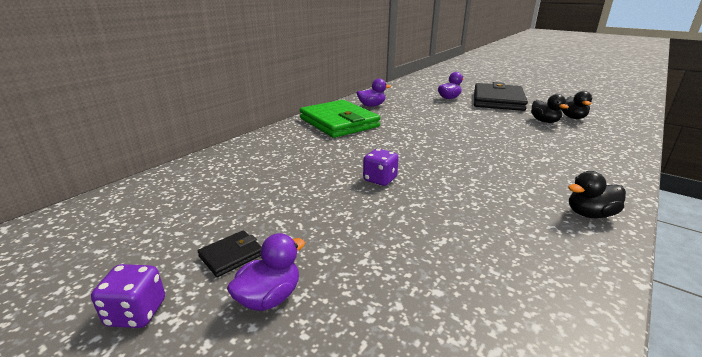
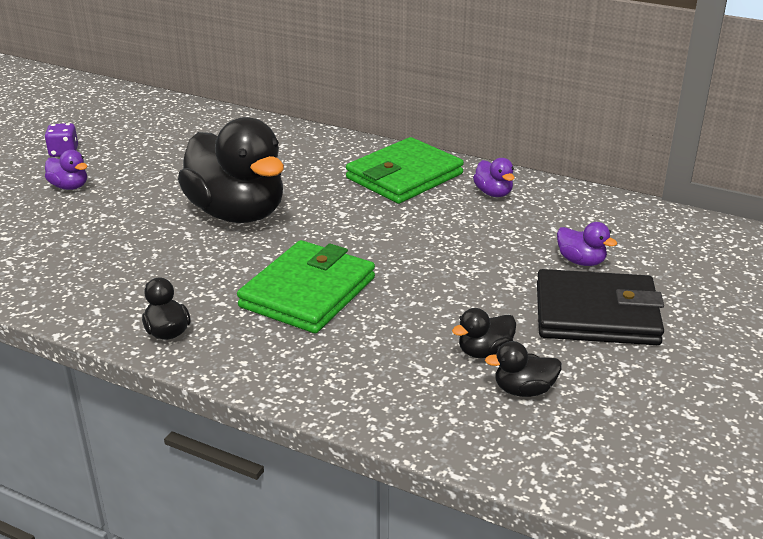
camera: 80 degrees right, 5 degrees up
(231, 255) = (114, 167): black wallet -> none
(380, 179) = (237, 213): purple dice -> black duck
(502, 158) = (308, 292): none -> green wallet

